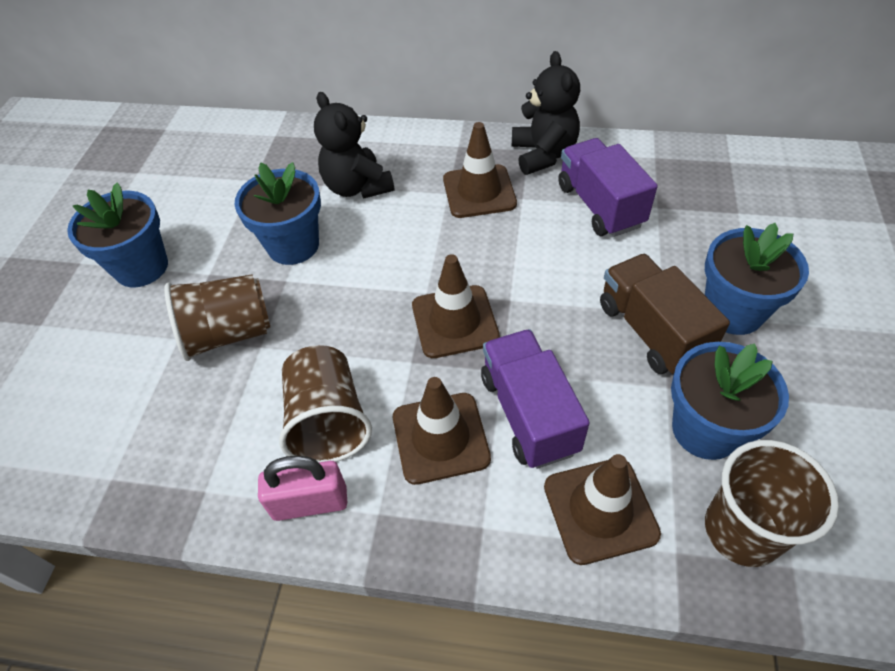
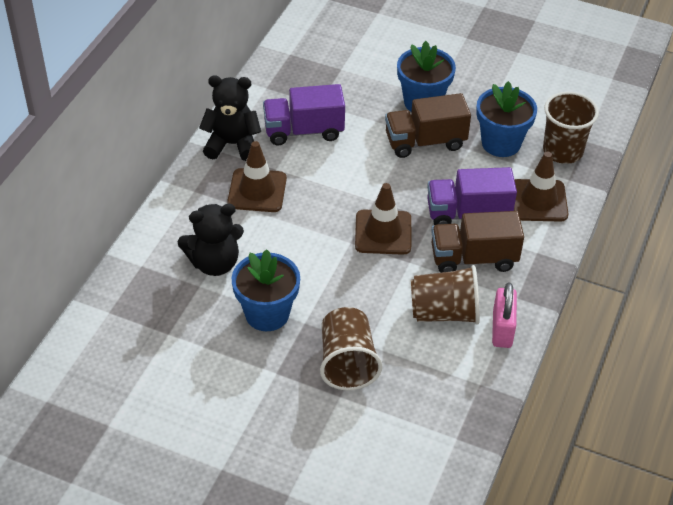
camera: 80 degrees left, 5 degrees down
(141, 267) = (248, 420): blue flower pot -> none
(440, 438) = (473, 258): brown traffic cone -> brown truck

